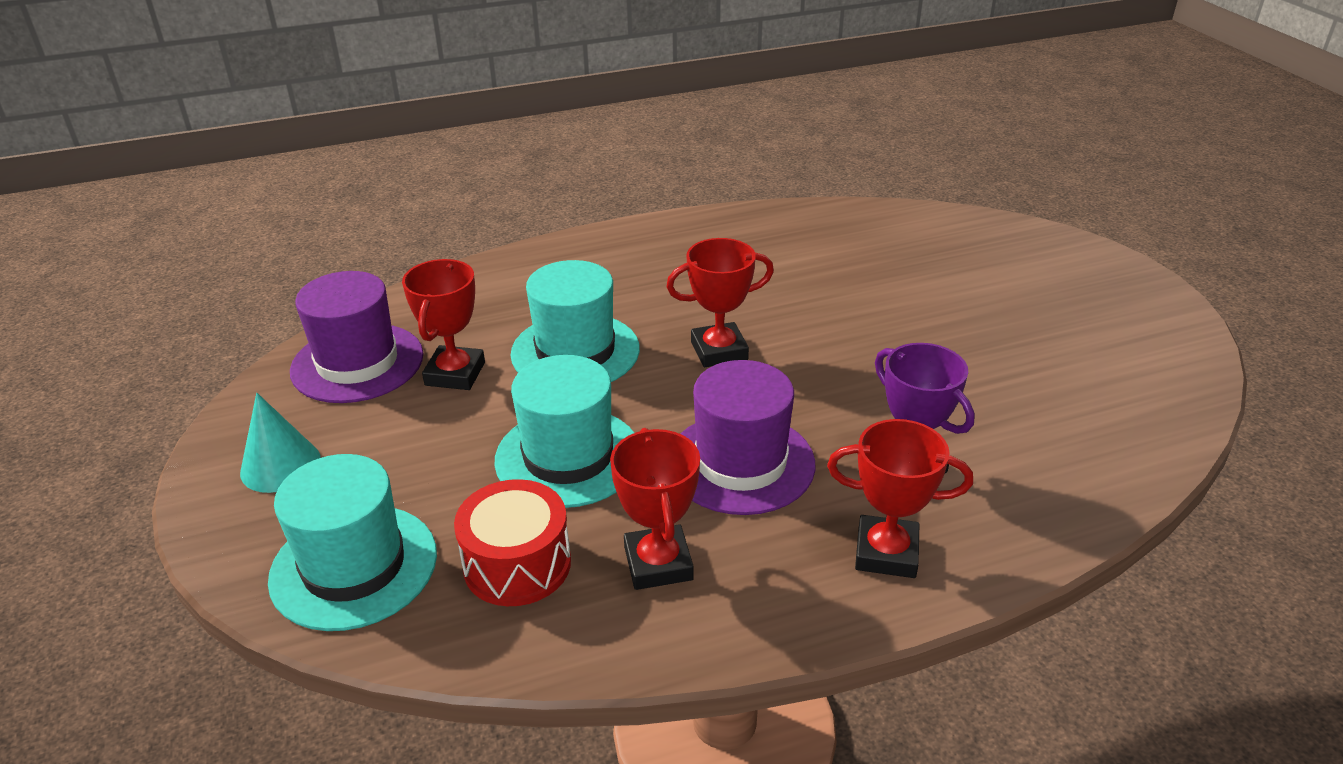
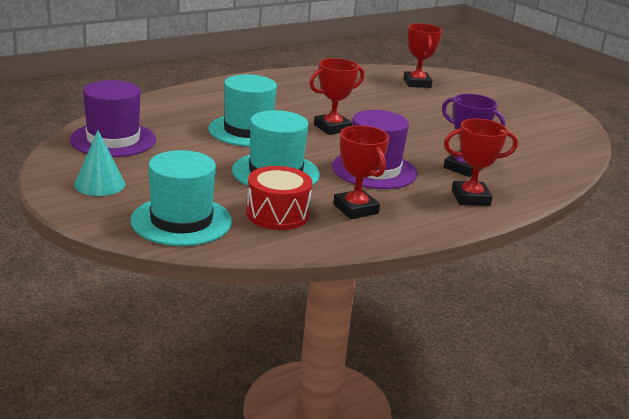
camera: 20 degrees left, 10 degrees down
(455, 374) = (180, 142): red trophy -> red trophy (417, 83)

